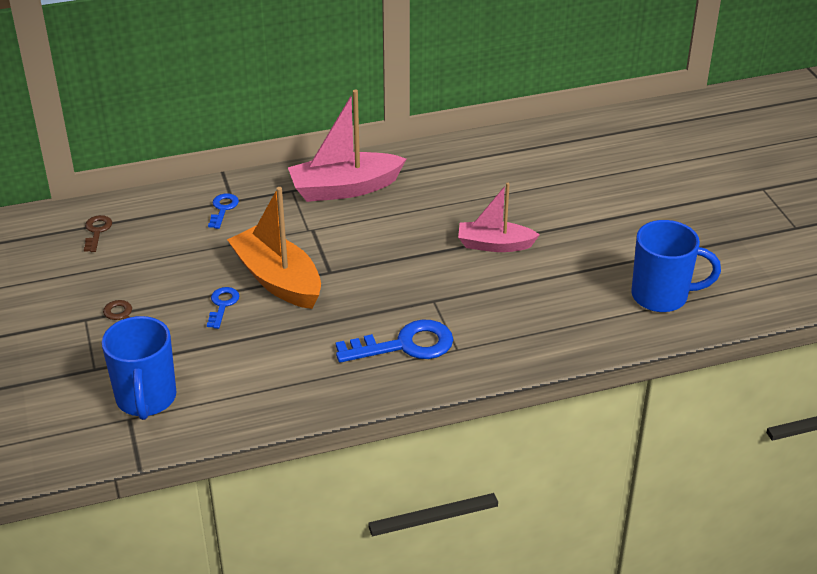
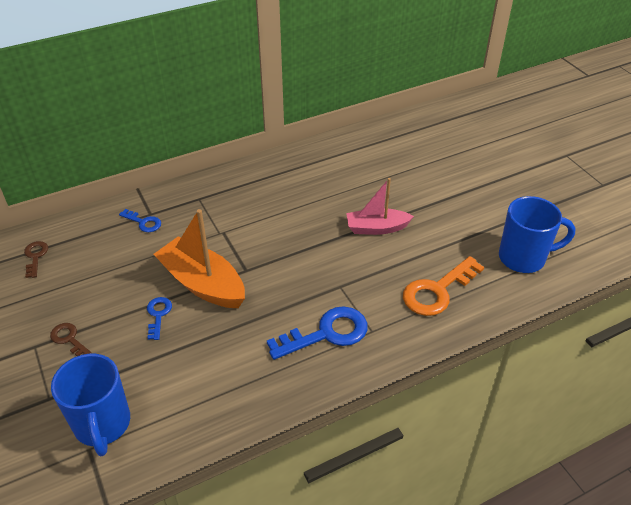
camera: 10 degrees left, 5 degrees up
(223, 209) = (143, 222): blue key -> blue key turned 120 degrees clockwise
(344, 188) = (242, 192): pink boat -> none
(546, 318) = (437, 291): none -> orange key

